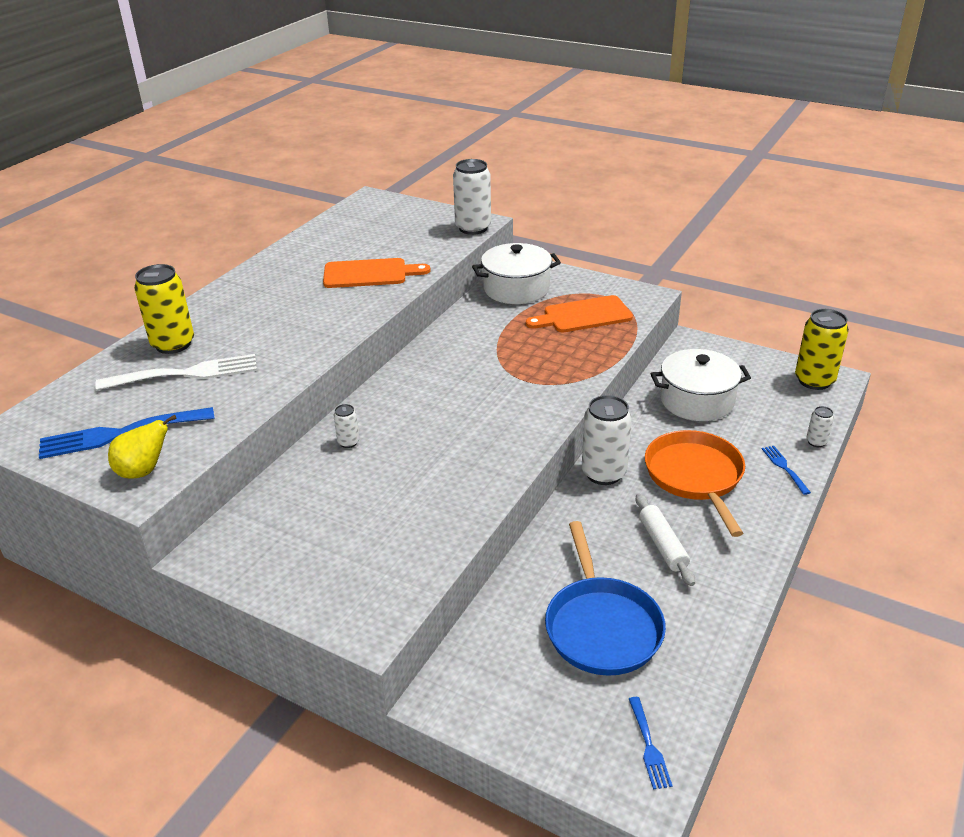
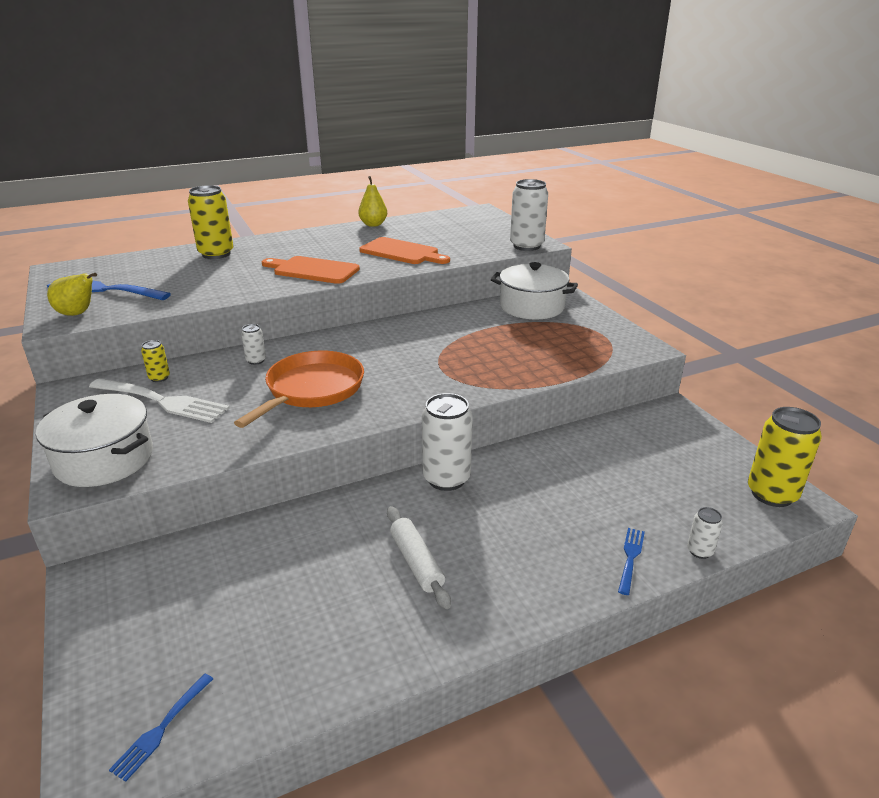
camera: 35 degrees right, 5 degrees down
(186, 374) = (193, 271): white fork -> white fork (162, 401)
(280, 501) = (159, 378): none -> yellow can
(288, 250) = (373, 224): none -> yellow pear
(583, 315) = (561, 343): orange cutting board -> orange cutting board (313, 270)
(601, 626) = (272, 599): blue pan -> none
(662, 545) = (416, 562): white rolling pin -> white rolling pin turned 45 degrees counterclockwise
(695, 477) = (526, 521): orange pan -> orange pan (312, 389)
(697, 400) = (614, 459): white pot -> white pot (104, 459)

